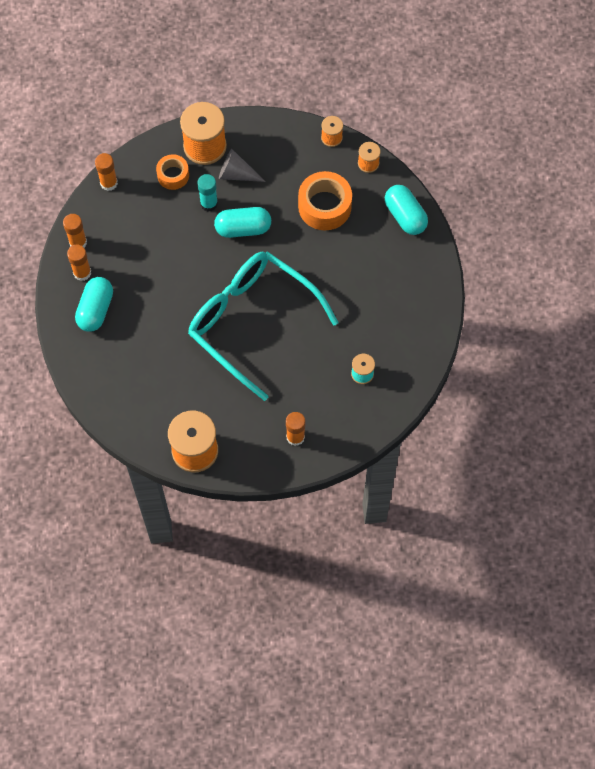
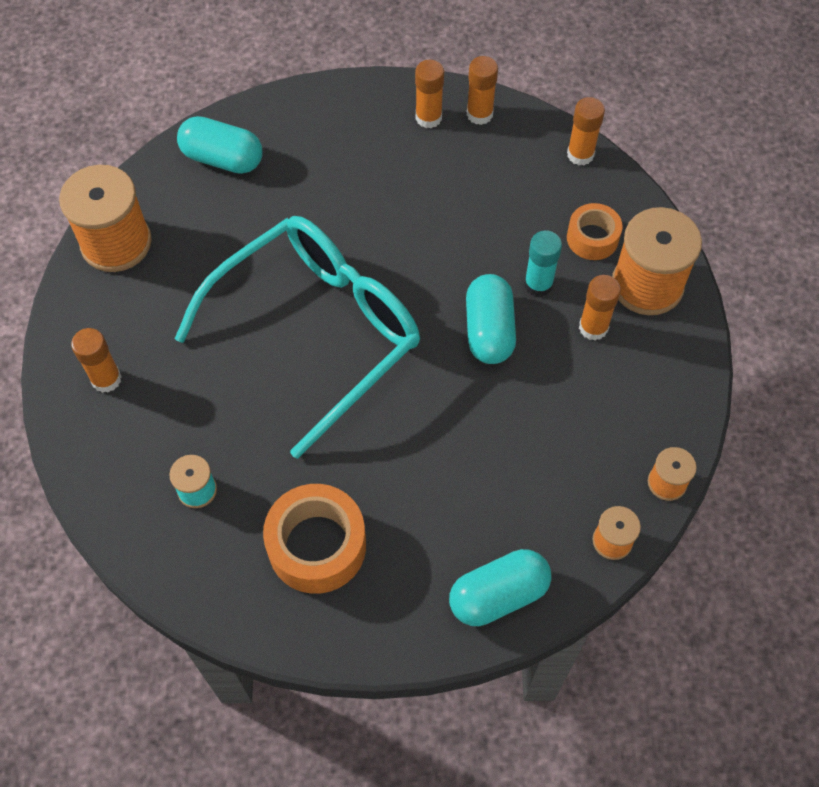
camera: 95 degrees right, 5 degrees down
(95, 310) = (365, 131): turquoise capsule -> turquoise capsule (222, 158)
(236, 174) = (593, 327): grey cone -> orange glue stick
(324, 206) = (525, 459): orange tape -> orange tape (317, 546)

